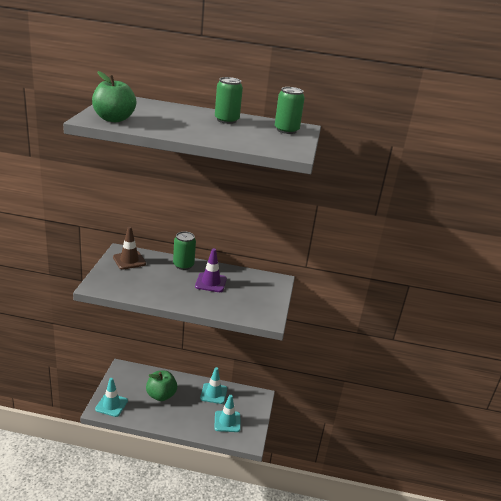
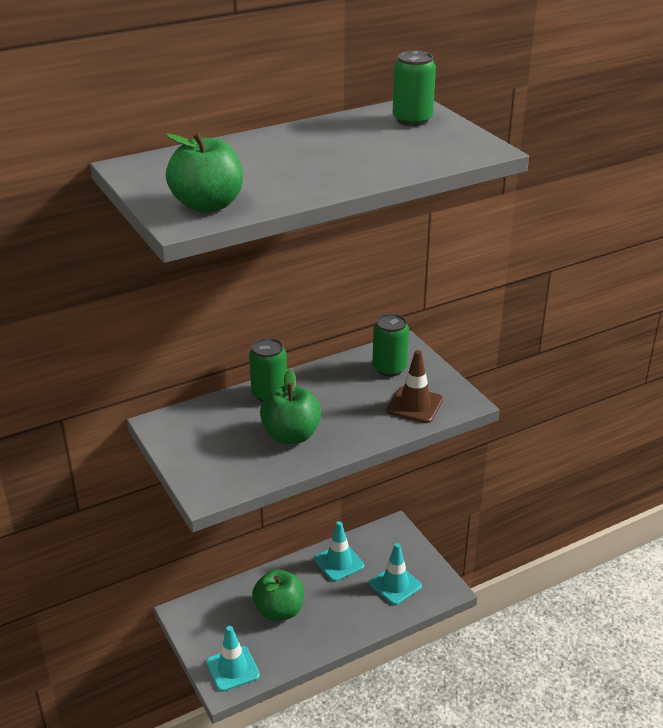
camera: 35 degrees left, 5 degrees up
(129, 260) = (192, 430): brown traffic cone -> brown traffic cone (415, 405)
(165, 286) = (291, 435): none -> green apple
(211, 282) = (336, 397): purple traffic cone -> none
(226, 120) = (325, 137): green can -> green can (389, 368)

